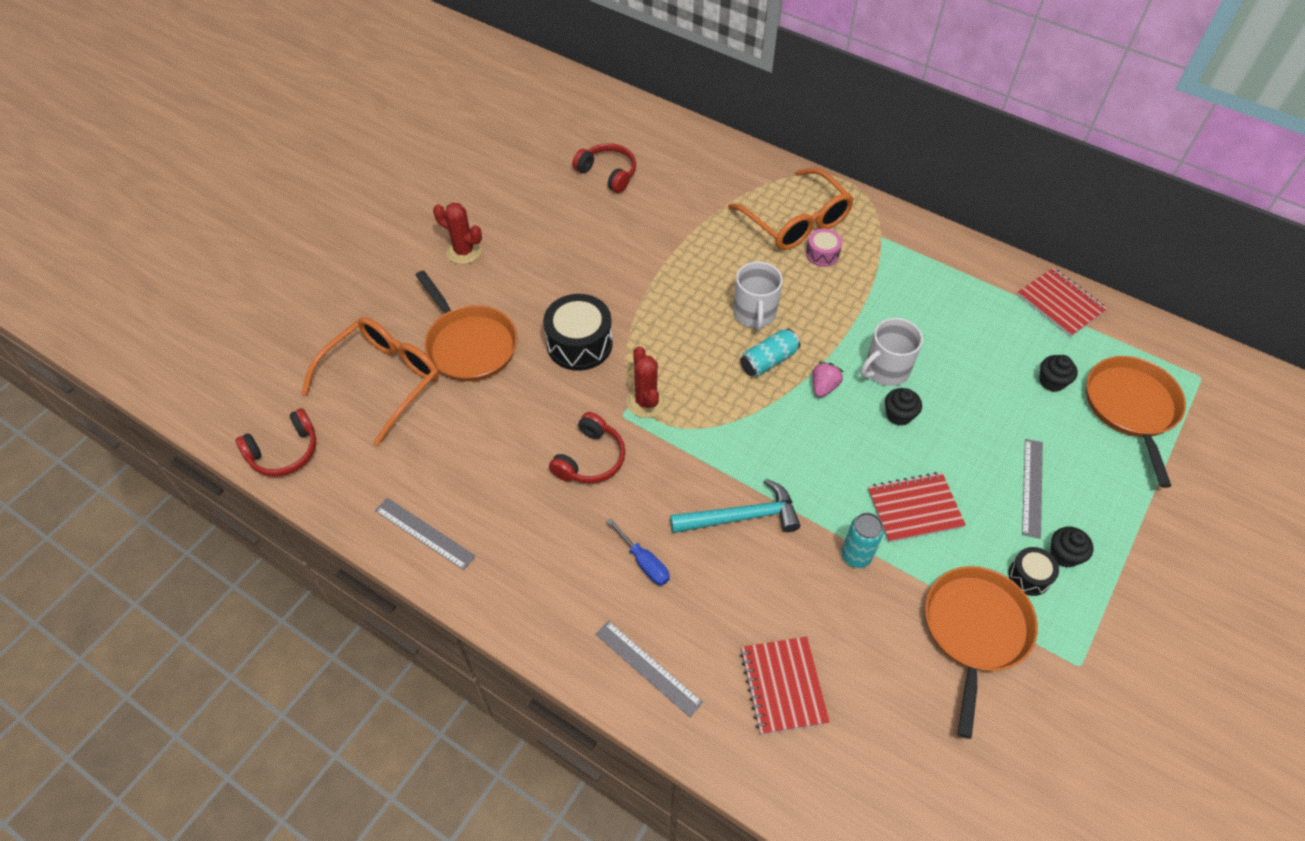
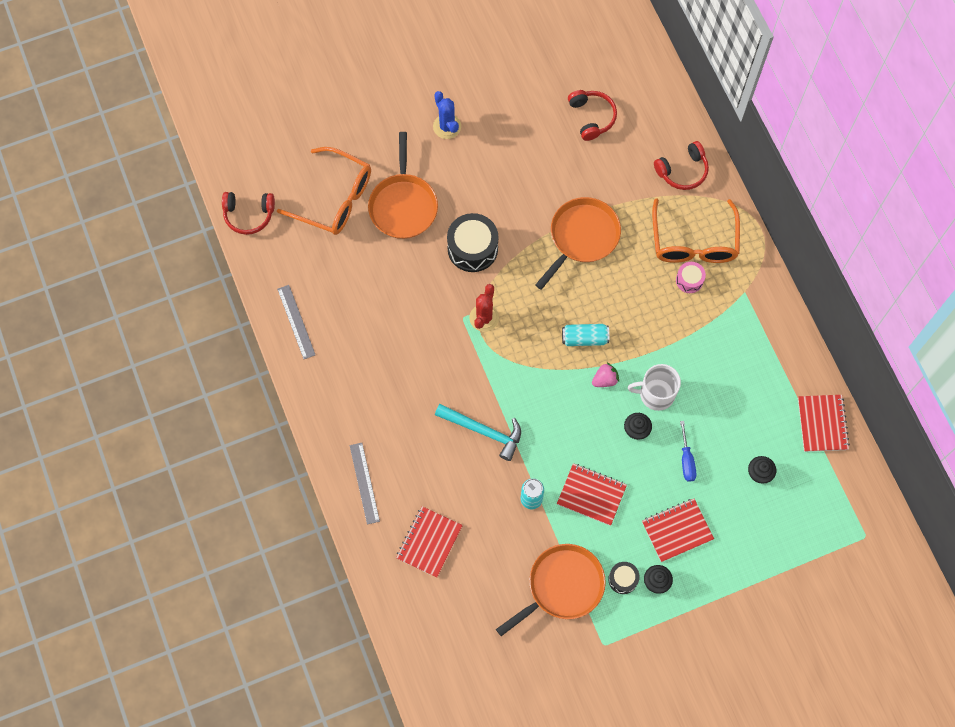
camera: 35 degrees right, 15 degrees up
(383, 380) = (335, 199): orange glasses -> orange glasses turned 45 degrees clockwise
(464, 251) = (447, 126): red cactus -> blue cactus
(590, 459) = (422, 335): red headphones -> red headphones (682, 171)
(644, 562) = (406, 421): blue screwdriver -> blue screwdriver (686, 460)
(754, 314) = (603, 298): white mug -> none
(1032, 487) = (677, 530): grey ruler -> red notebook
(1131, 407) = (794, 524): orange pan -> orange pan (582, 237)

